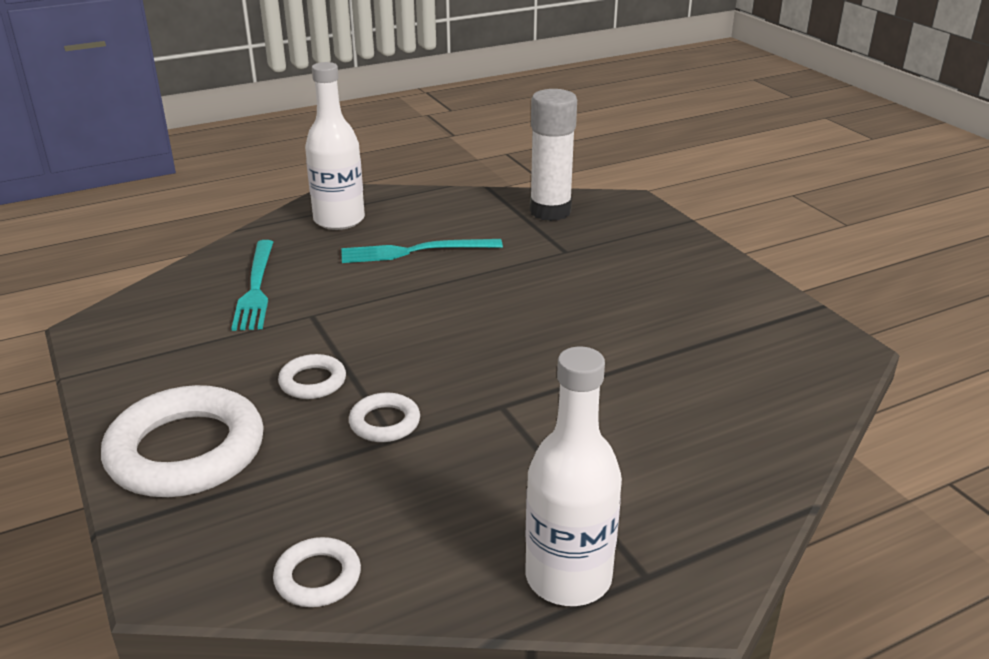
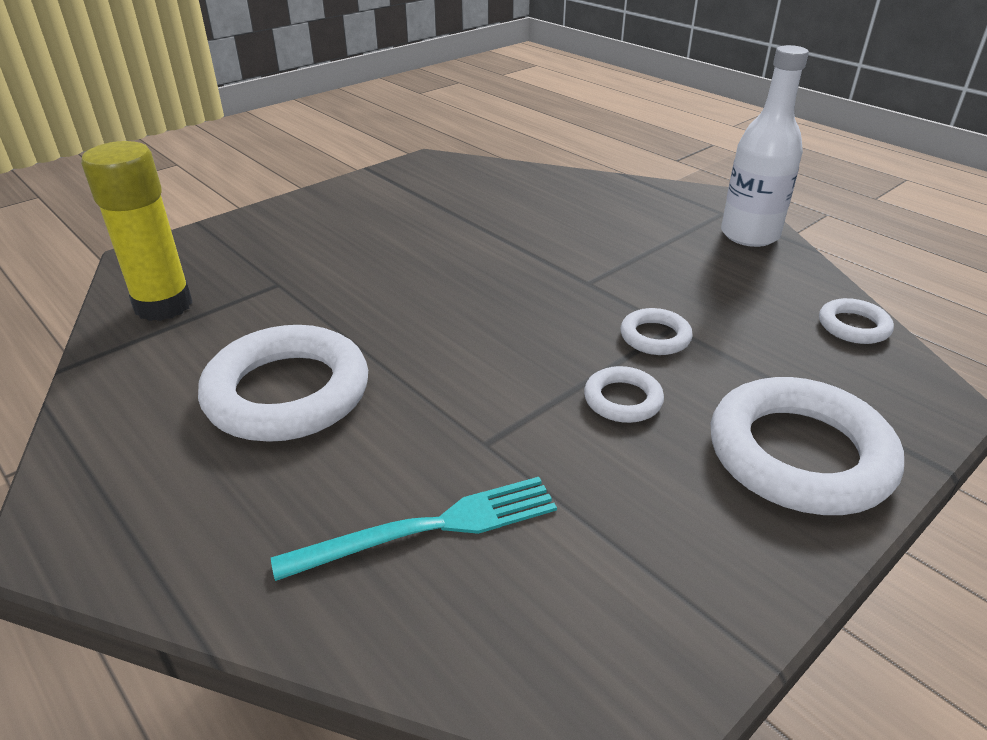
camera: 105 degrees left, 5 degrees up
(339, 220) = (173, 501): white bottle -> none
(415, 251) = (287, 393): turquoise fork -> white ring
(550, 211) = (163, 305): white glue stick -> yellow glue stick

